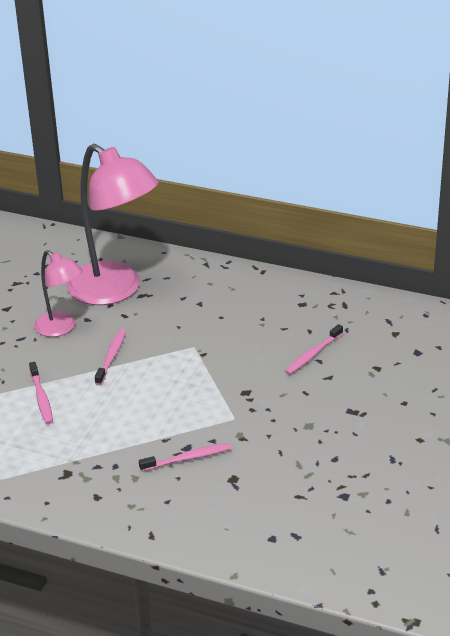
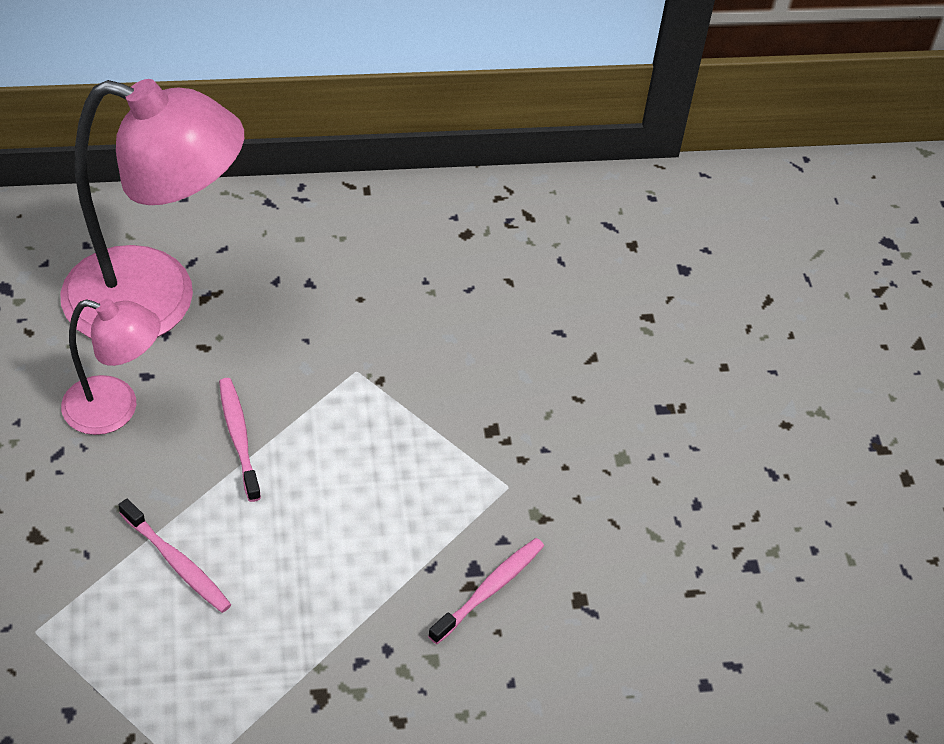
camera: 35 degrees left, 15 degrees up
(313, 354) = (543, 324): pink toothbrush -> none

